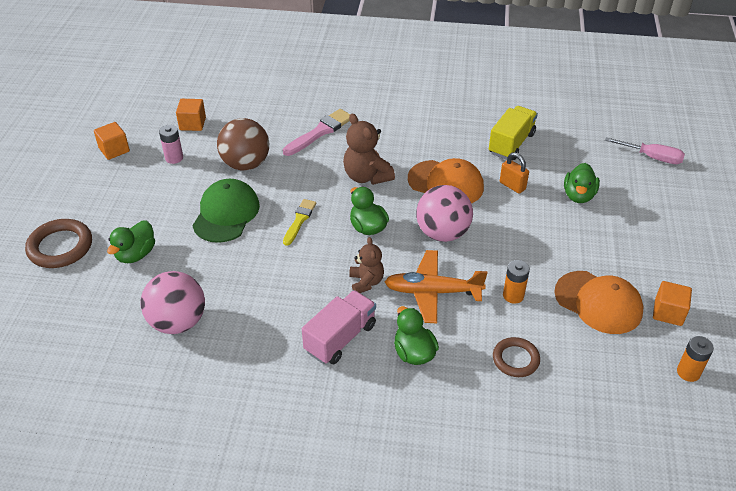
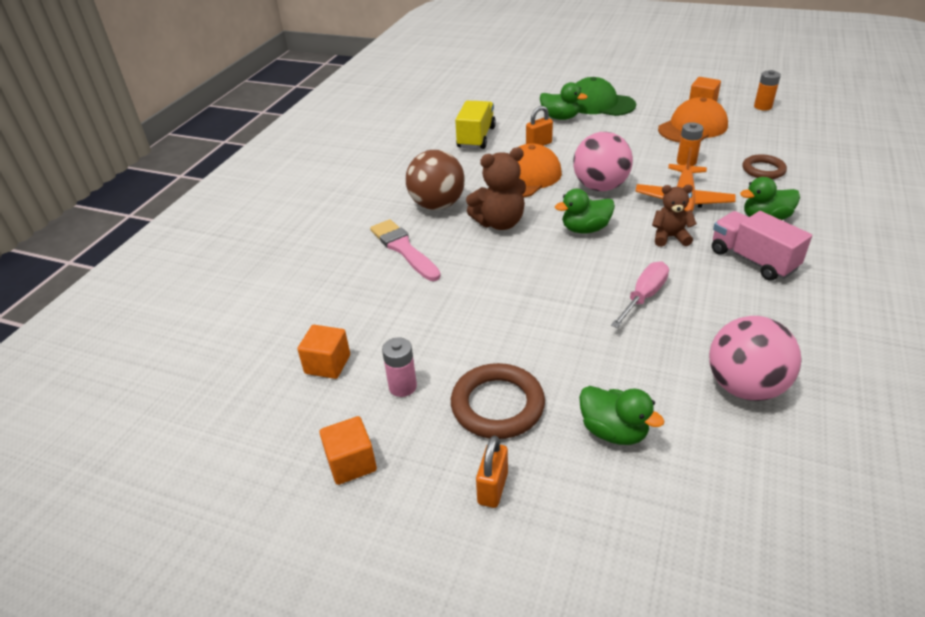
camera: 75 degrees left, 5 degrees down
(60, 247) = (588, 533): brown ring -> brown ring (497, 405)
(94, 206) = (492, 488): none -> orange padlock
(226, 214) = (541, 336): green cap -> green cap (599, 104)
(246, 164) = (444, 314): brown ball -> brown ball (437, 205)
(299, 220) = (565, 275): yellow brush -> none
(511, 144) = (476, 137): yellow truck -> yellow truck turned 60 degrees clockwise
(651, 157) = (519, 83): pink screwdriver -> pink screwdriver (643, 297)

